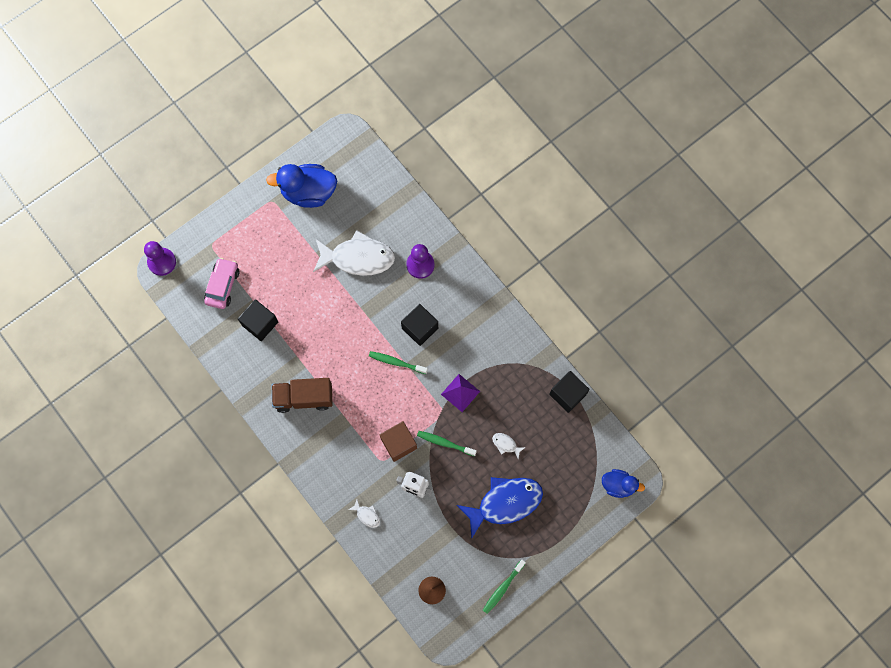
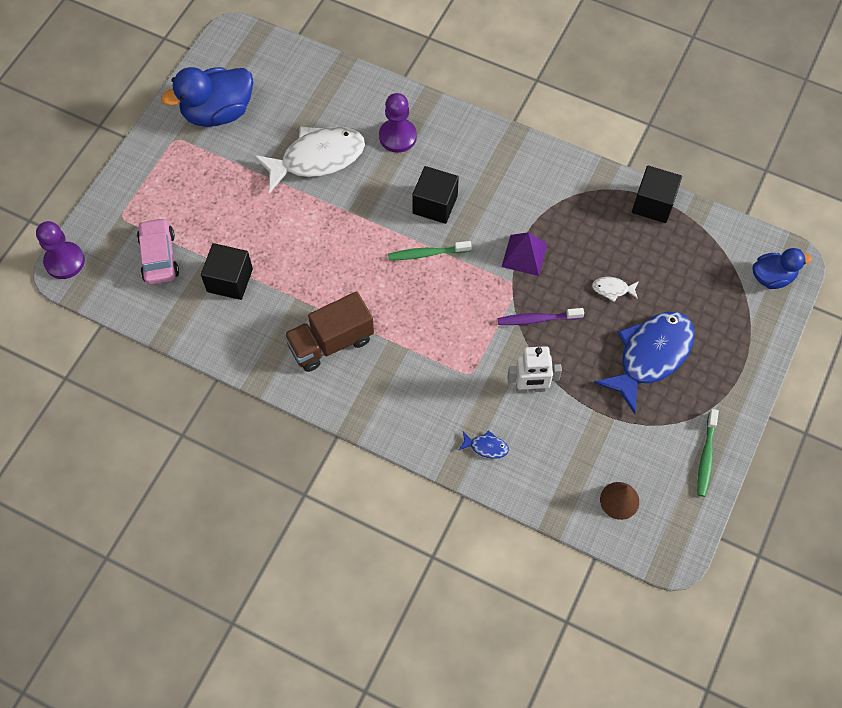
camera: 25 degrees left, 10 degrees down
(366, 515) = (486, 447): white fish -> blue fish
(399, 443) = (480, 344): brown cube -> none
(444, 443) = (537, 319): green toothbrush -> purple toothbrush

